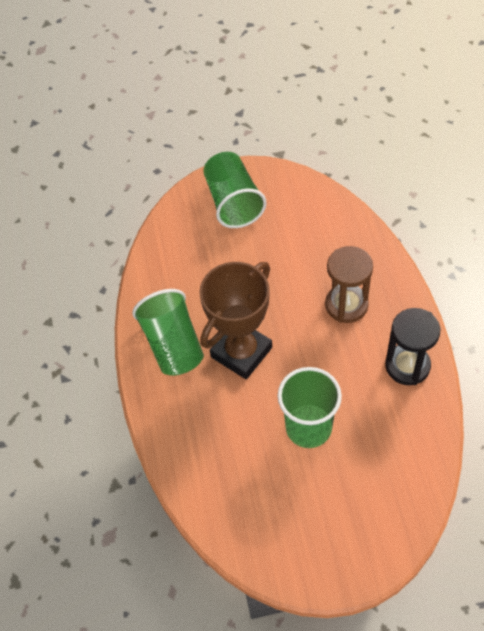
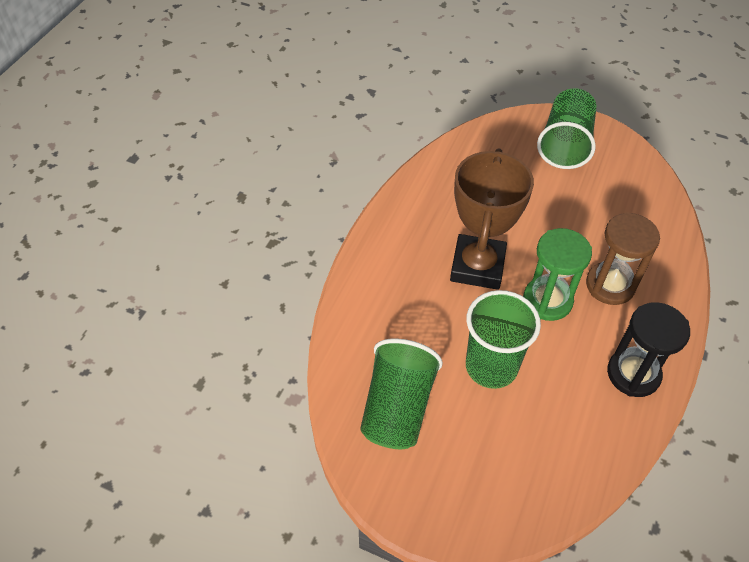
camera: 30 degrees right, 5 degrees down
(173, 345) = (421, 225): green cup -> green cup (397, 408)
(241, 352) = (477, 266): brown trophy -> brown trophy turned 60 degrees counterclockwise
(311, 347) = (547, 300): none -> green hourglass

